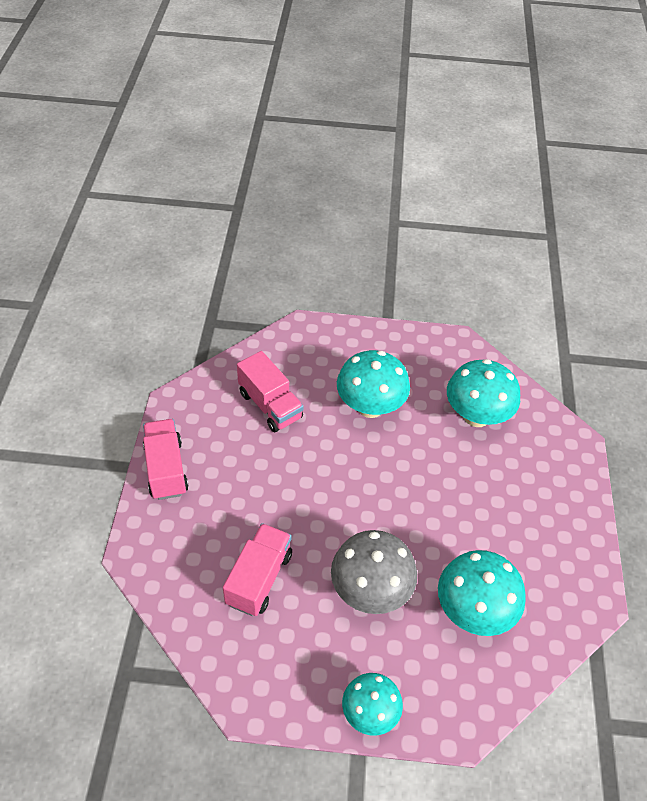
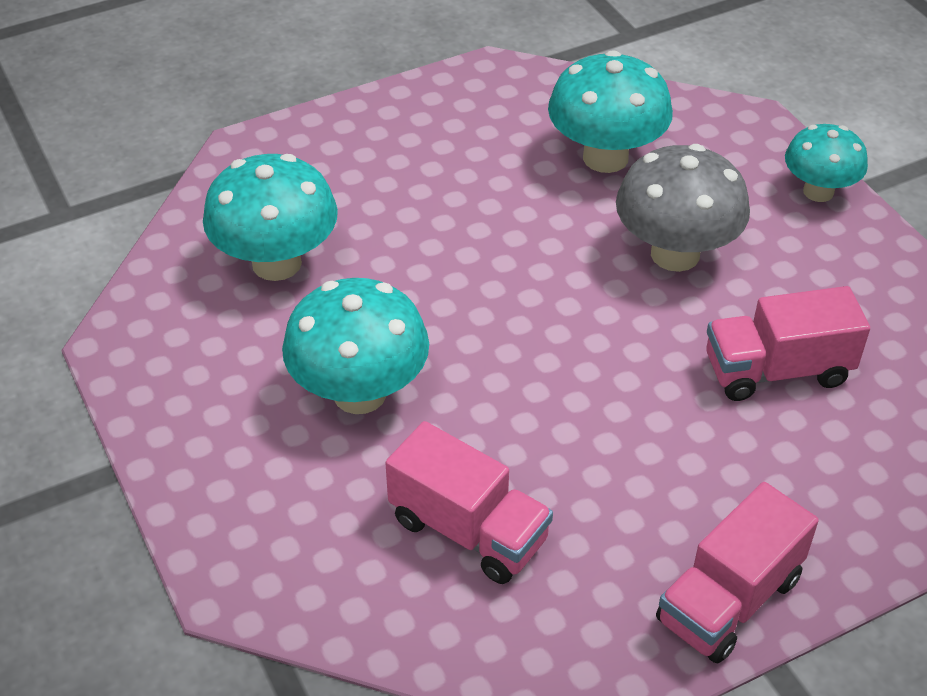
camera: 120 degrees left, 5 degrees down
(270, 405) = (468, 530): pink truck -> pink truck turned 105 degrees clockwise

